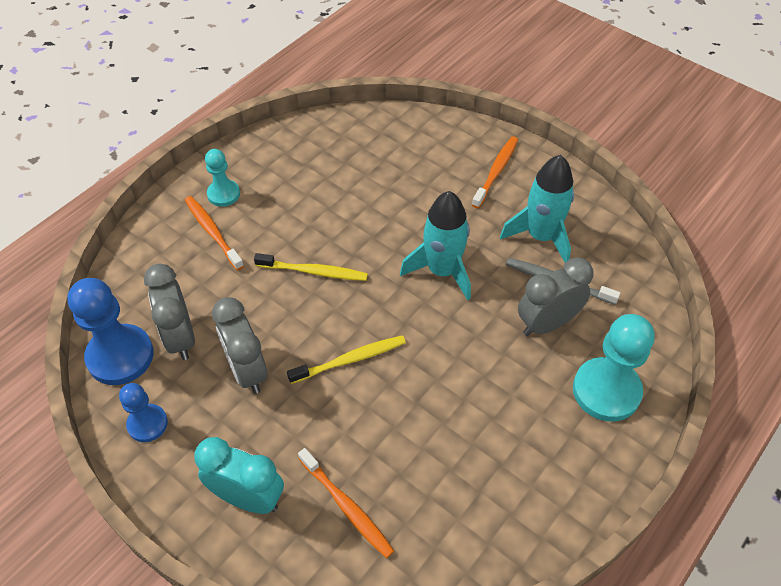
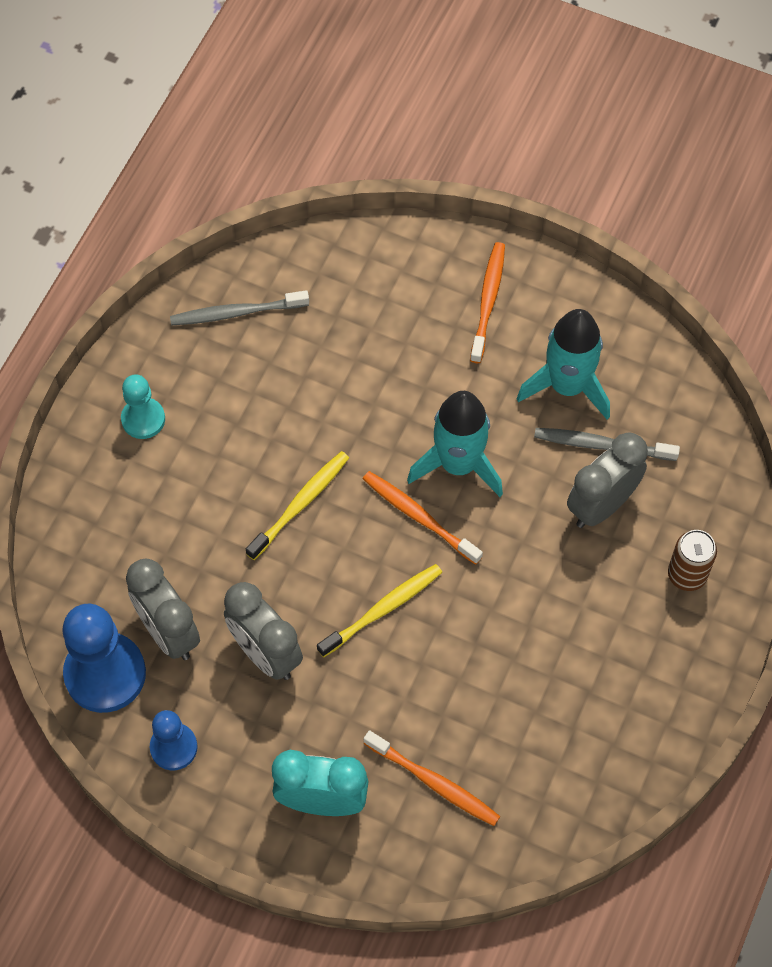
camera: 15 degrees left, 10 degrees up
(212, 232) = (150, 478): orange toothbrush -> orange toothbrush (418, 516)
(314, 144) = (236, 313): none -> grey toothbrush
(314, 272) = (301, 503): yellow toothbrush -> yellow toothbrush turned 45 degrees counterclockwise
(606, 391) = (687, 575): turquoise pawn -> brown can

